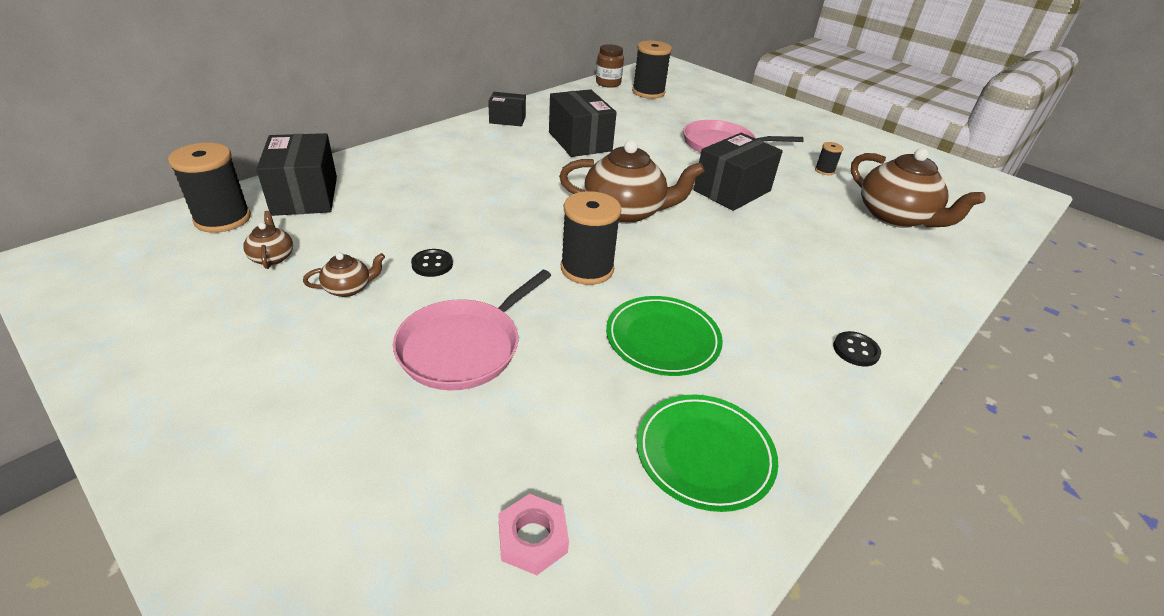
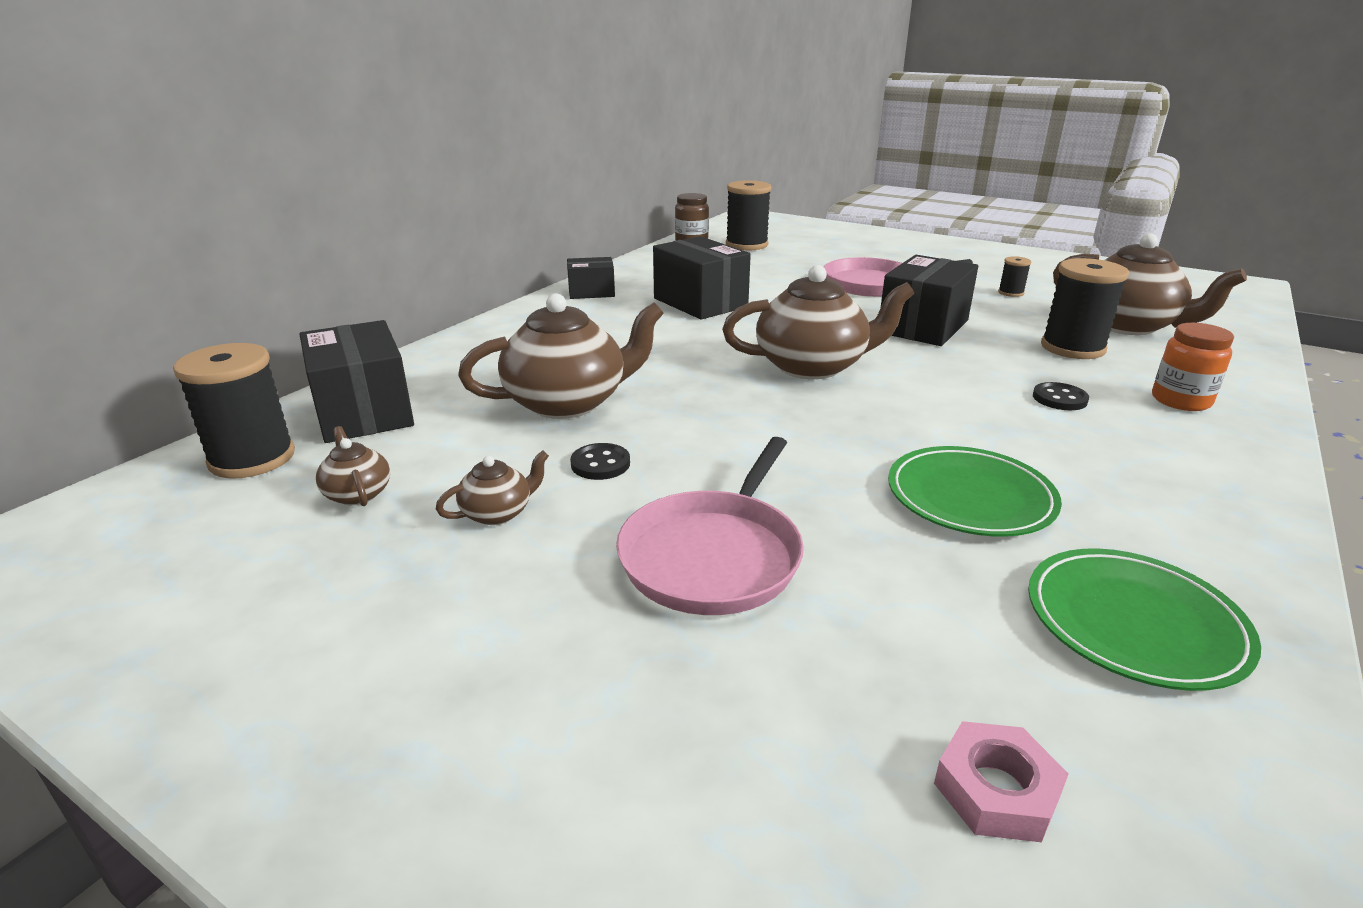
camera: 10 degrees left, 10 degrees down
(438, 212) = (568, 402): none -> brown teapot
(587, 269) = (812, 435): black spool -> black spool (1072, 348)
(855, 350) = (1207, 467): black button -> black button (1059, 399)
(882, 291) = (1180, 401): none -> orange jar

